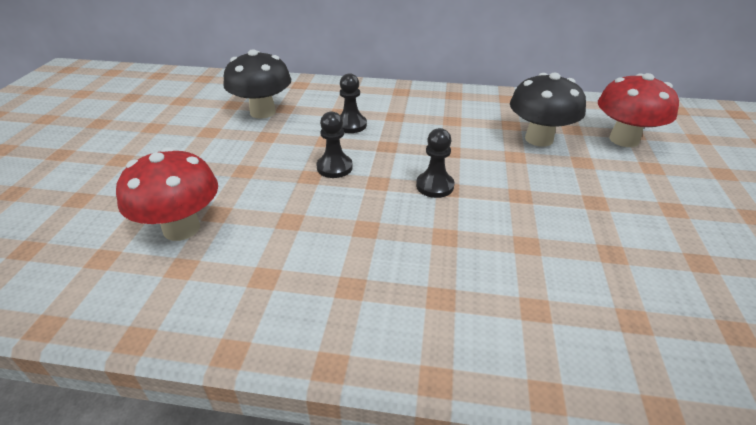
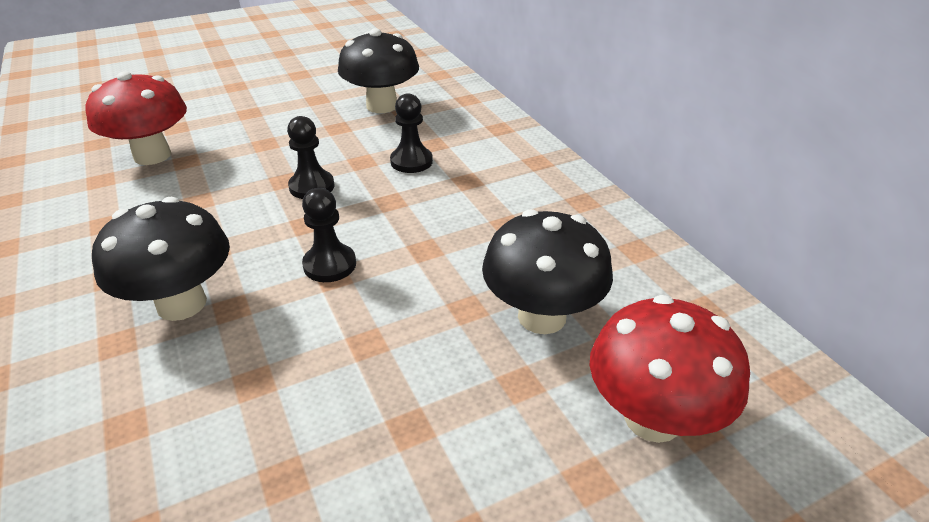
camera: 55 degrees right, 0 degrees up
(422, 256) = (181, 304): none -> black mushroom

